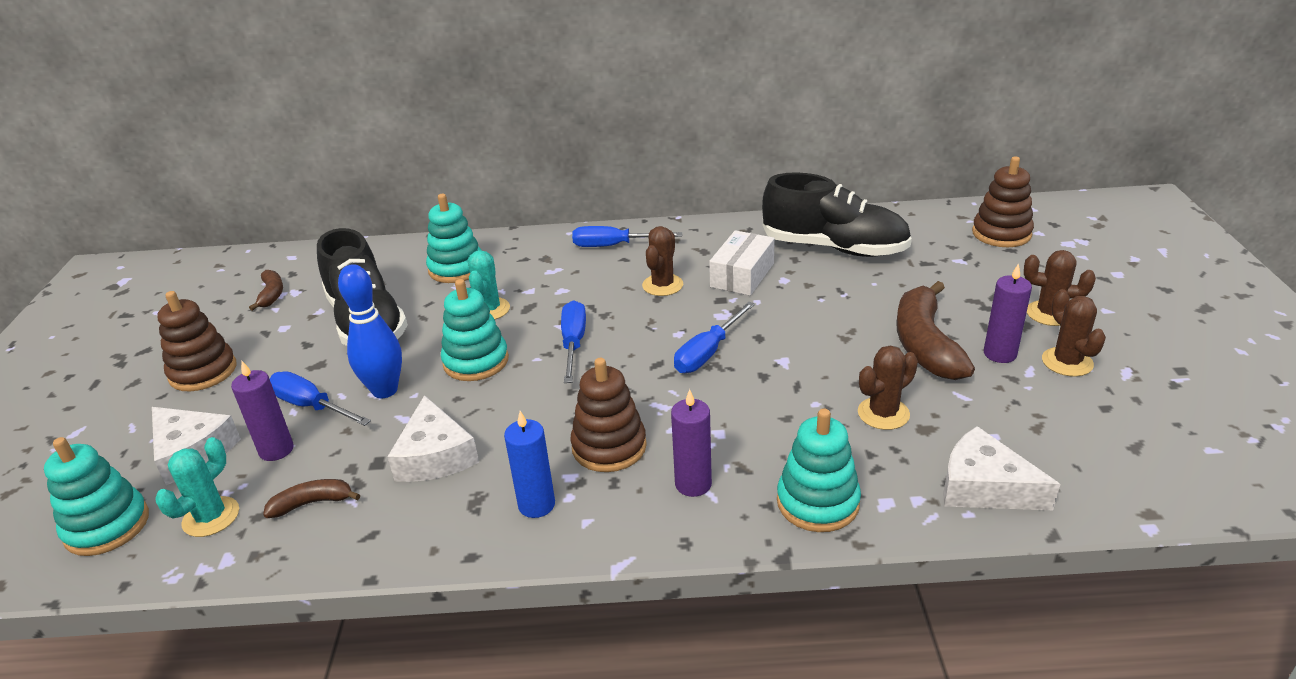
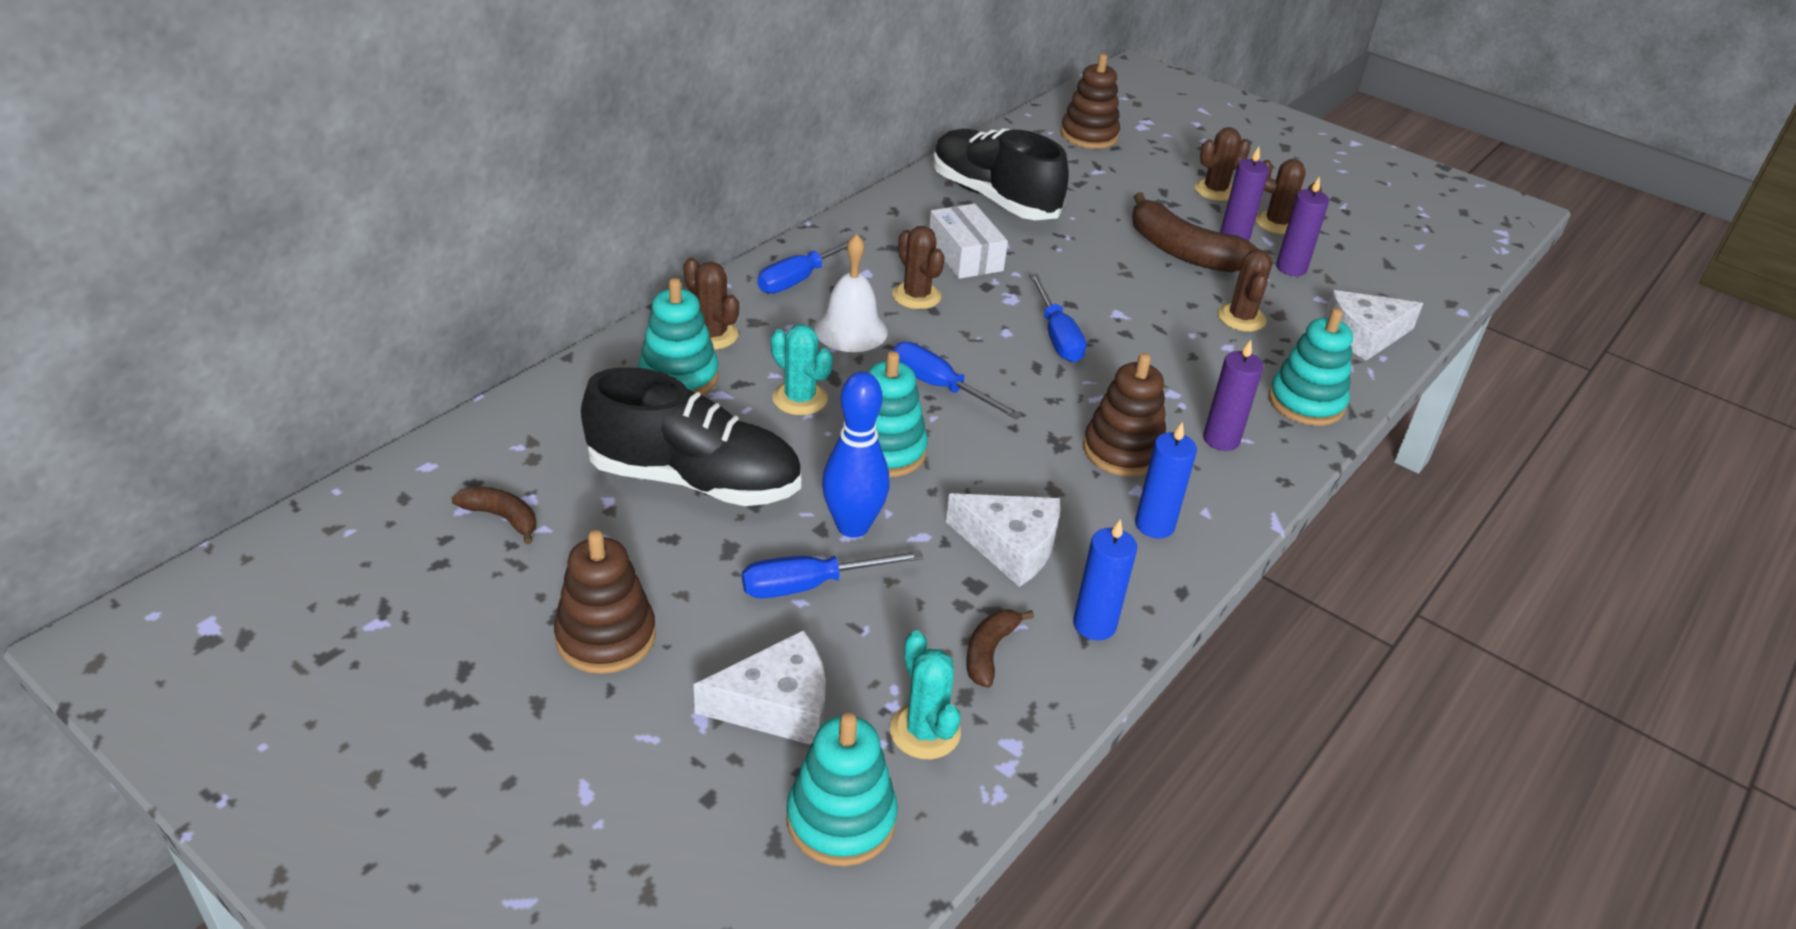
camera: 55 degrees left, 5 degrees up
(276, 450) = (861, 641): purple candle -> purple candle (1291, 268)
(387, 533) = (1094, 625): none -> blue candle
(511, 255) = (712, 335): none -> brown cactus
(586, 287) = (851, 330): none -> white bell
(834, 248) = (994, 198): black shoe -> black shoe turned 105 degrees counterclockwise

